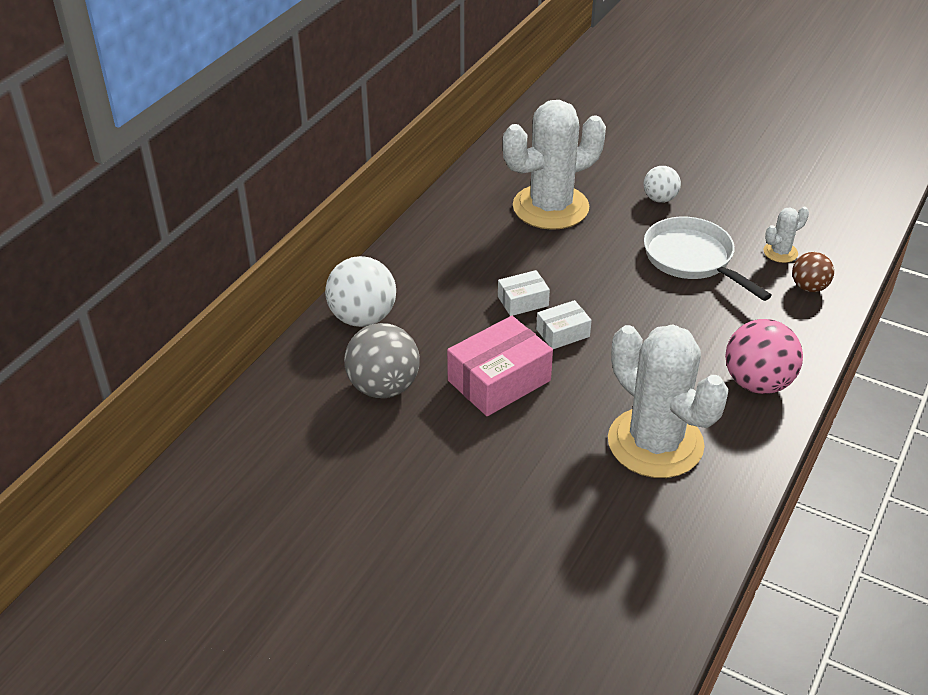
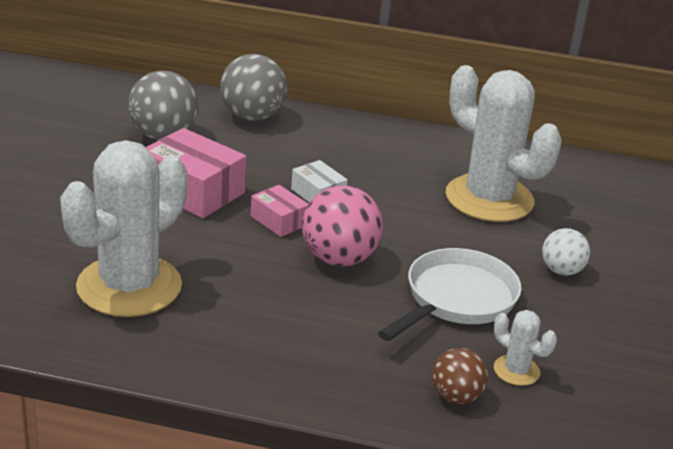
camera: 70 degrees right, 10 degrees down
(363, 318) = (252, 117): white ball -> grey ball
(563, 333) = (279, 221): white box -> pink box
(757, 383) = (250, 355): pink ball -> pink ball (339, 259)

